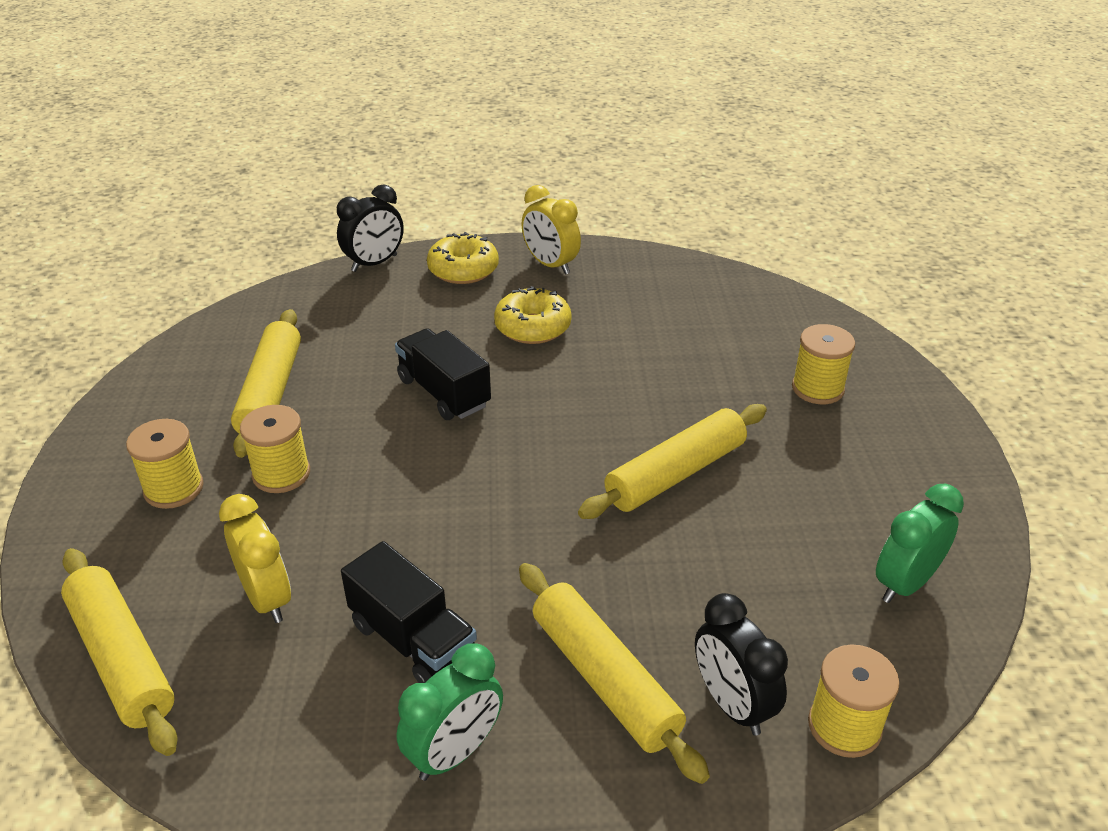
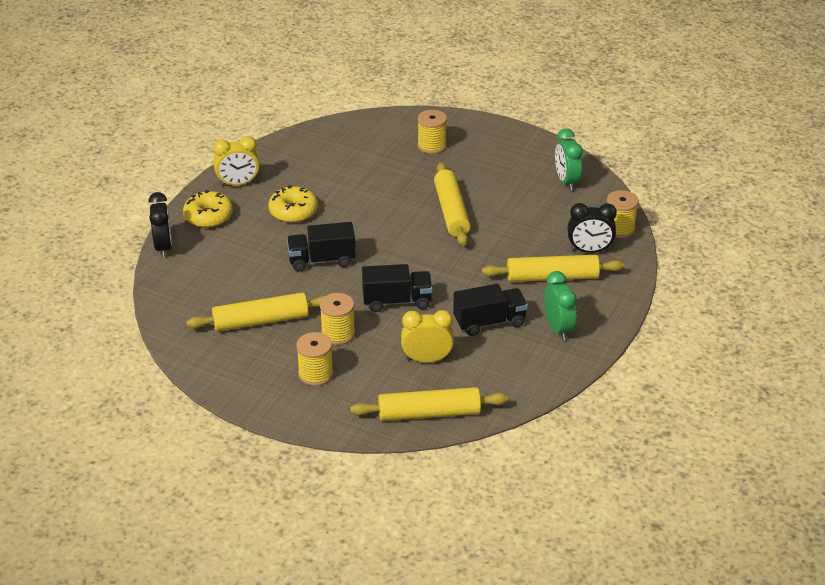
camera: 60 degrees left, 0 degrees up
(271, 392) = (261, 321): yellow rolling pin -> yellow rolling pin turned 45 degrees counterclockwise
(398, 504) = (397, 301): none -> black truck

